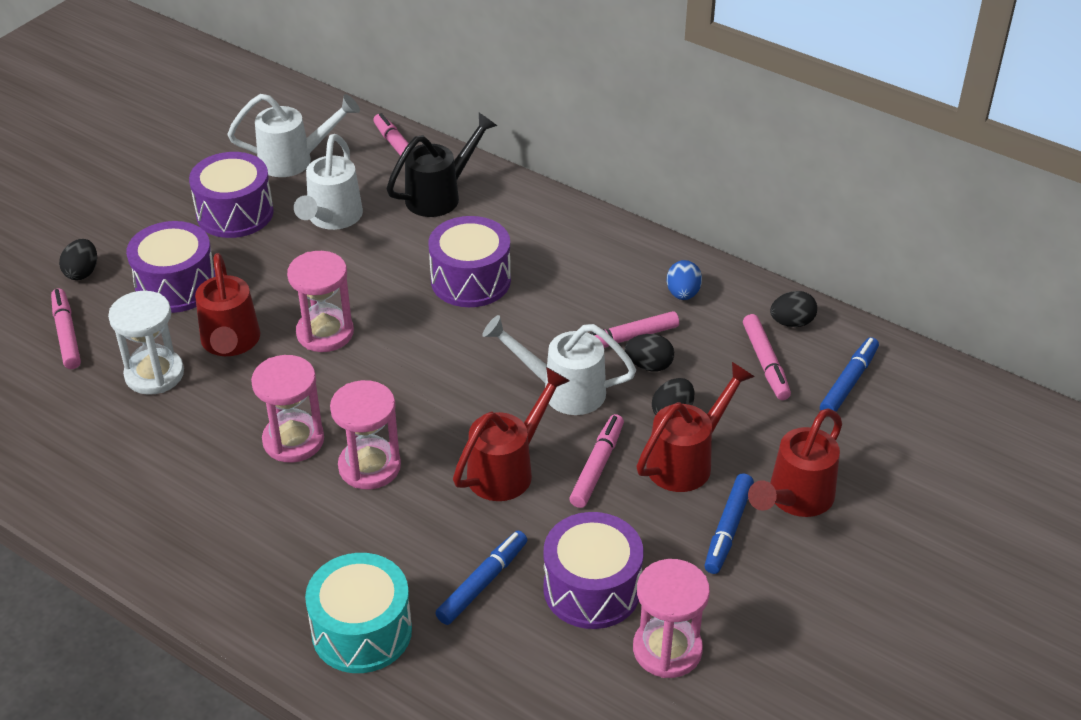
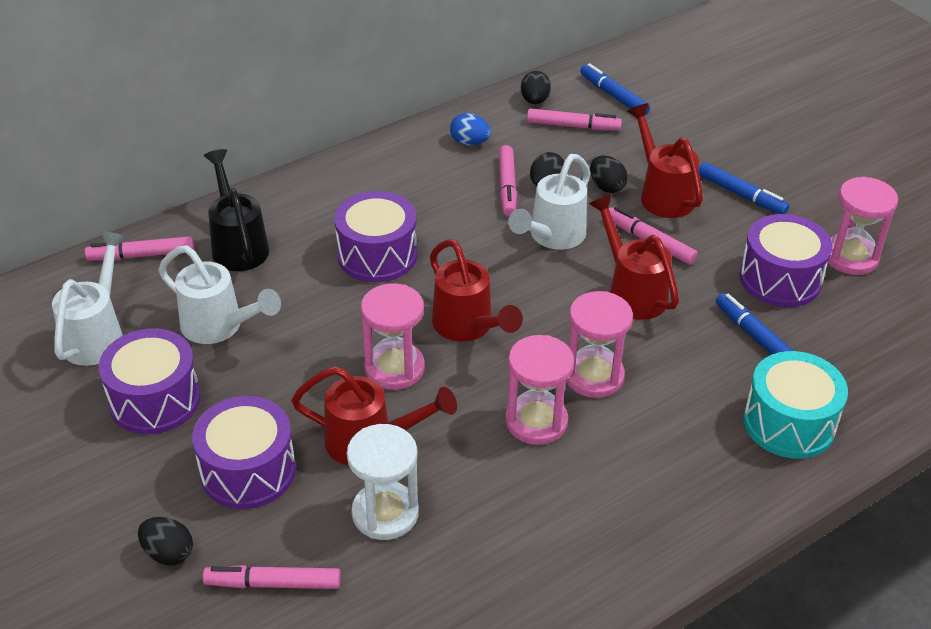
camera: 70 degrees left, 0 degrees up
(794, 500) = (723, 156): red watering can -> red watering can (468, 327)

